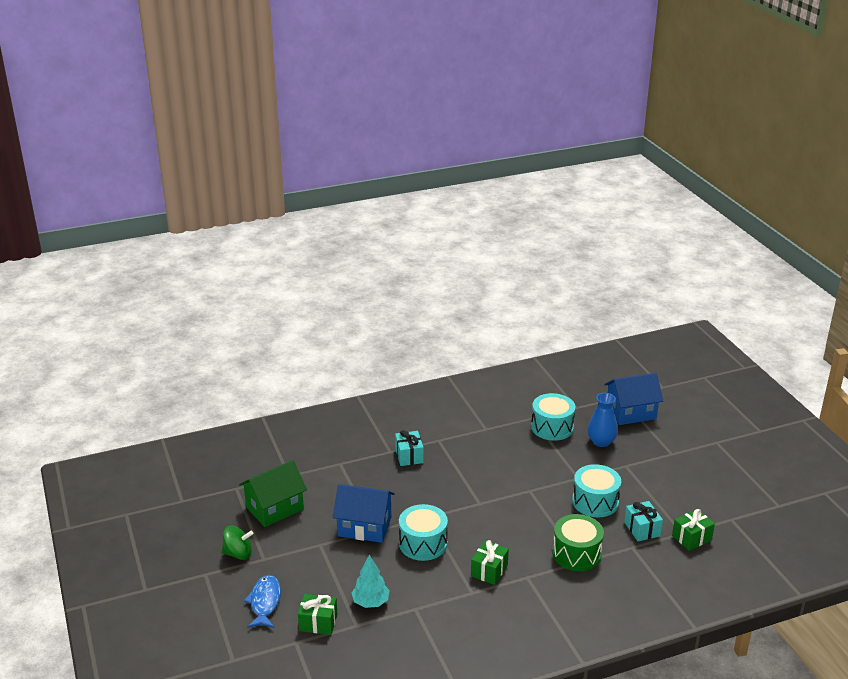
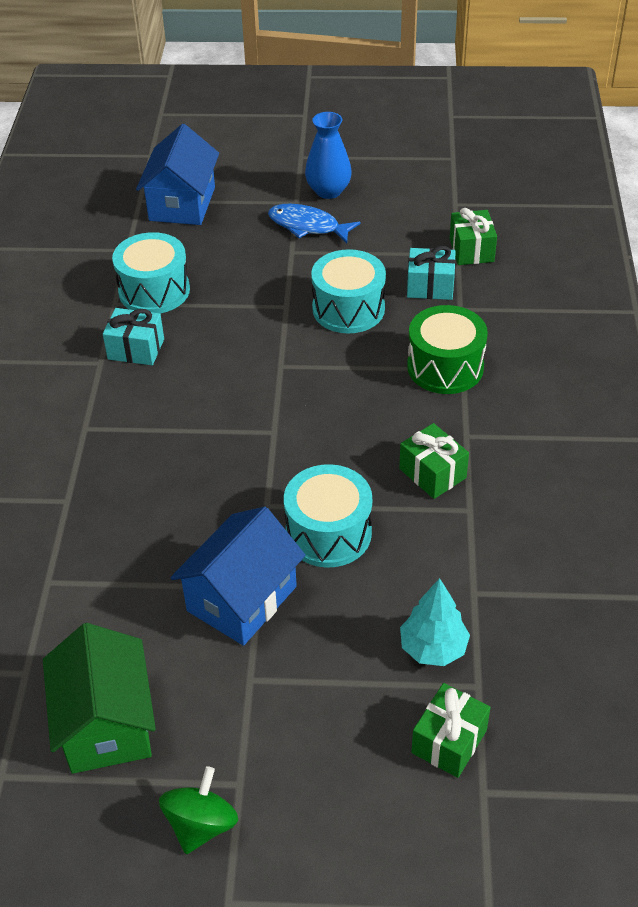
camera: 65 degrees left, 15 degrees up
(265, 602) = (359, 814): blue fish -> blue fish (308, 226)
(409, 456) = (98, 479): turquoise gift -> turquoise gift (136, 349)
(601, 442) = (224, 255): blue vase -> blue vase (328, 191)

